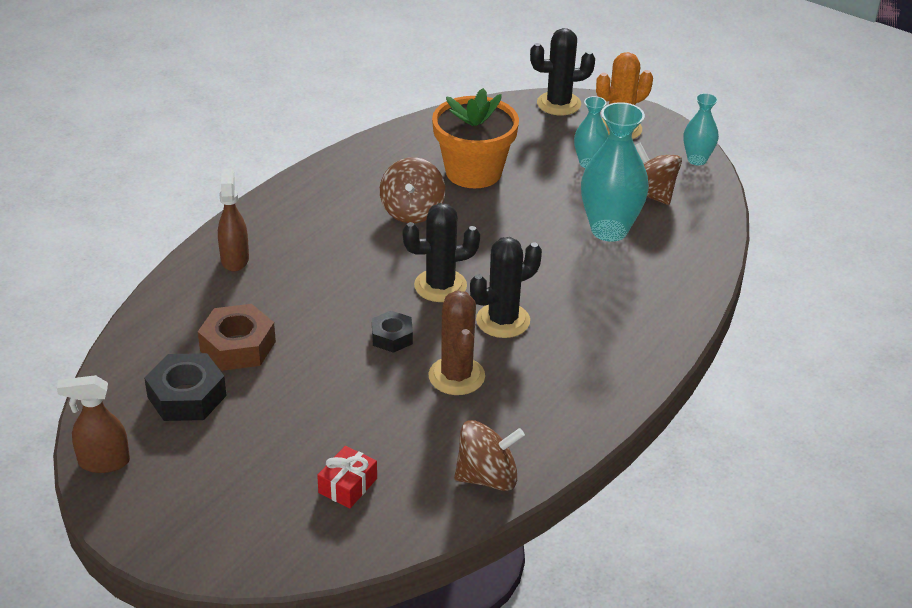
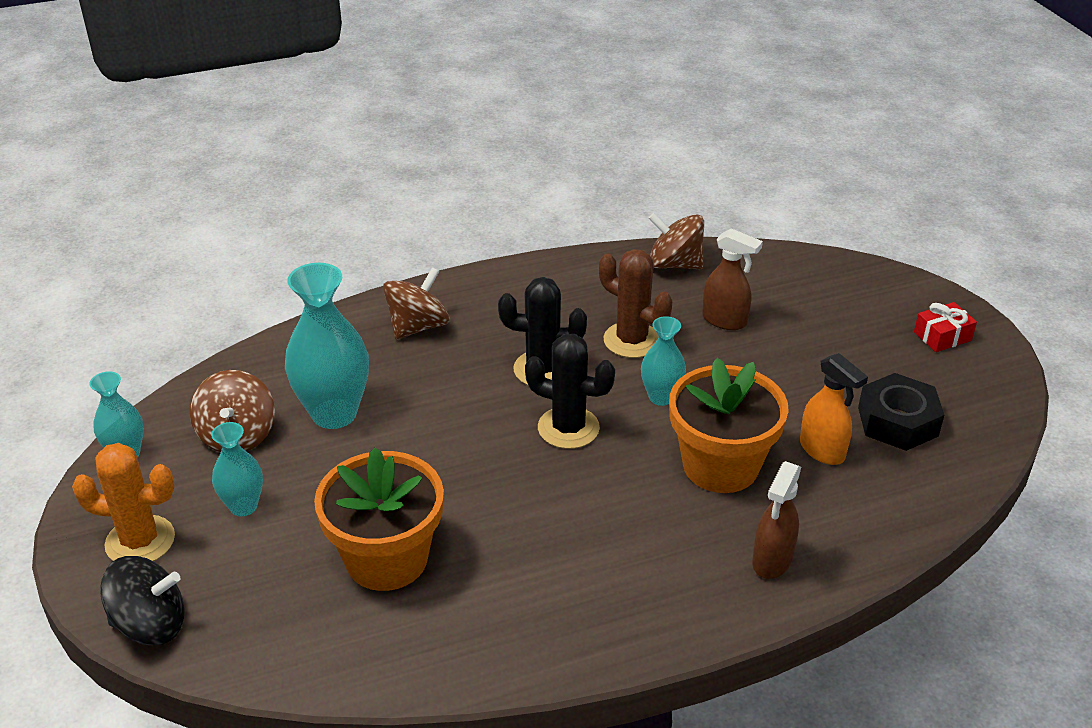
camera: 145 degrees left, 0 degrees up
(103, 462) = (998, 393): brown spray bottle -> brown spray bottle (725, 320)
(238, 346) = (822, 451): brown nut -> orange spray bottle
(309, 304) = (720, 466): none -> orange flower pot
(348, 485) = (789, 299): red gift -> red gift (942, 336)
(392, 337) = (661, 397): black nut -> turquoise vase
(412, 211) = (514, 534): brown spinning top -> brown spinning top (418, 326)
(456, 376) = (632, 340): brown cactus -> brown cactus turned 75 degrees counterclockwise
(558, 104) = (150, 624): black cactus -> black spinning top

